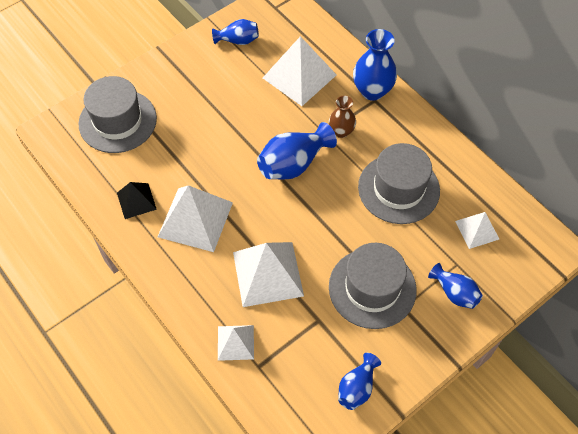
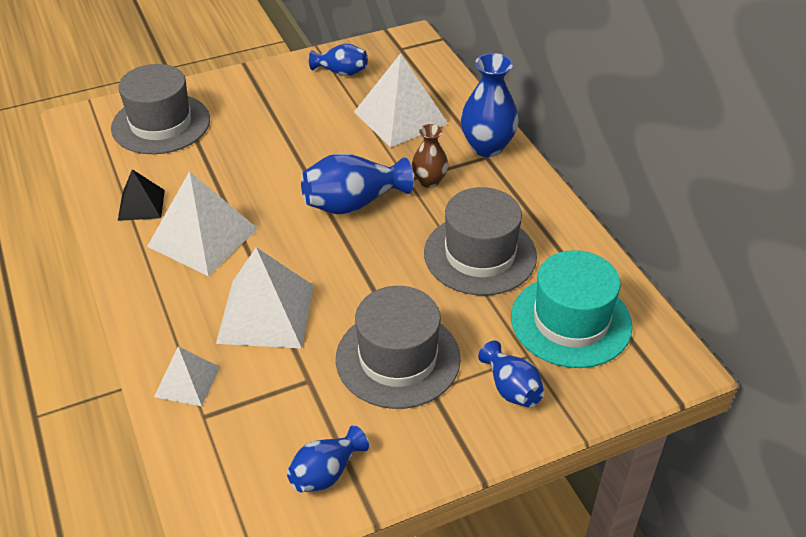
camera: 15 degrees right, 15 degrees down
(477, 230) = (571, 321): white pyramid -> turquoise hat

